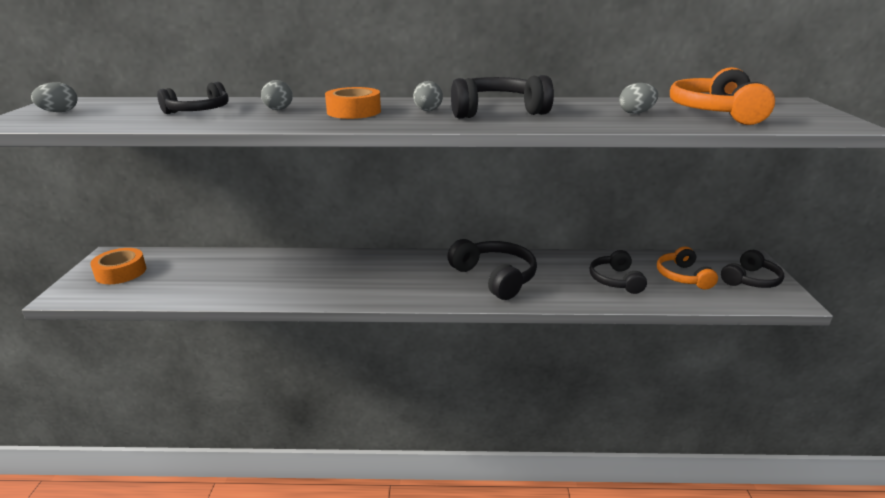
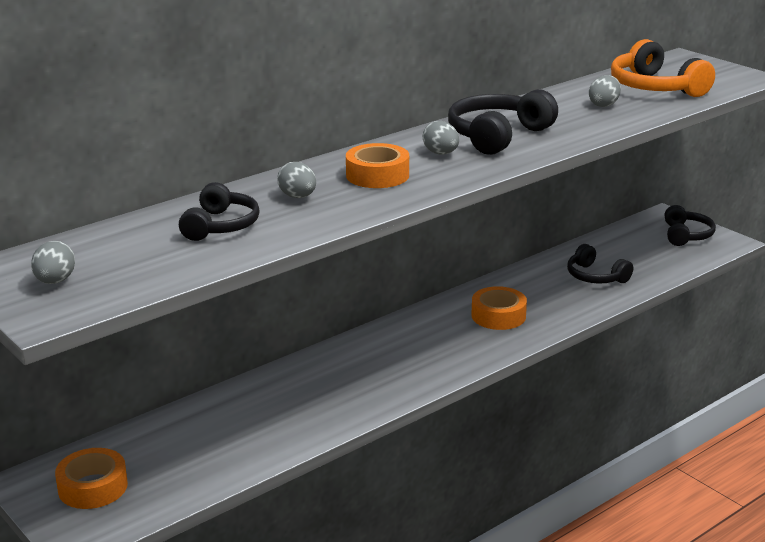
camera: 40 degrees left, 0 degrees up
(495, 277) = (498, 316): black headphones -> orange tape
(682, 277) = (638, 252): orange headphones -> none

